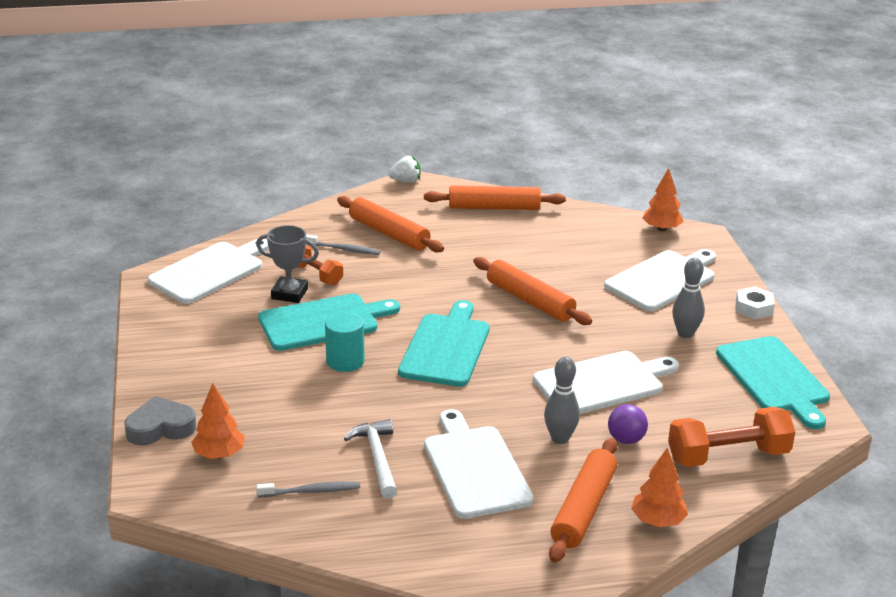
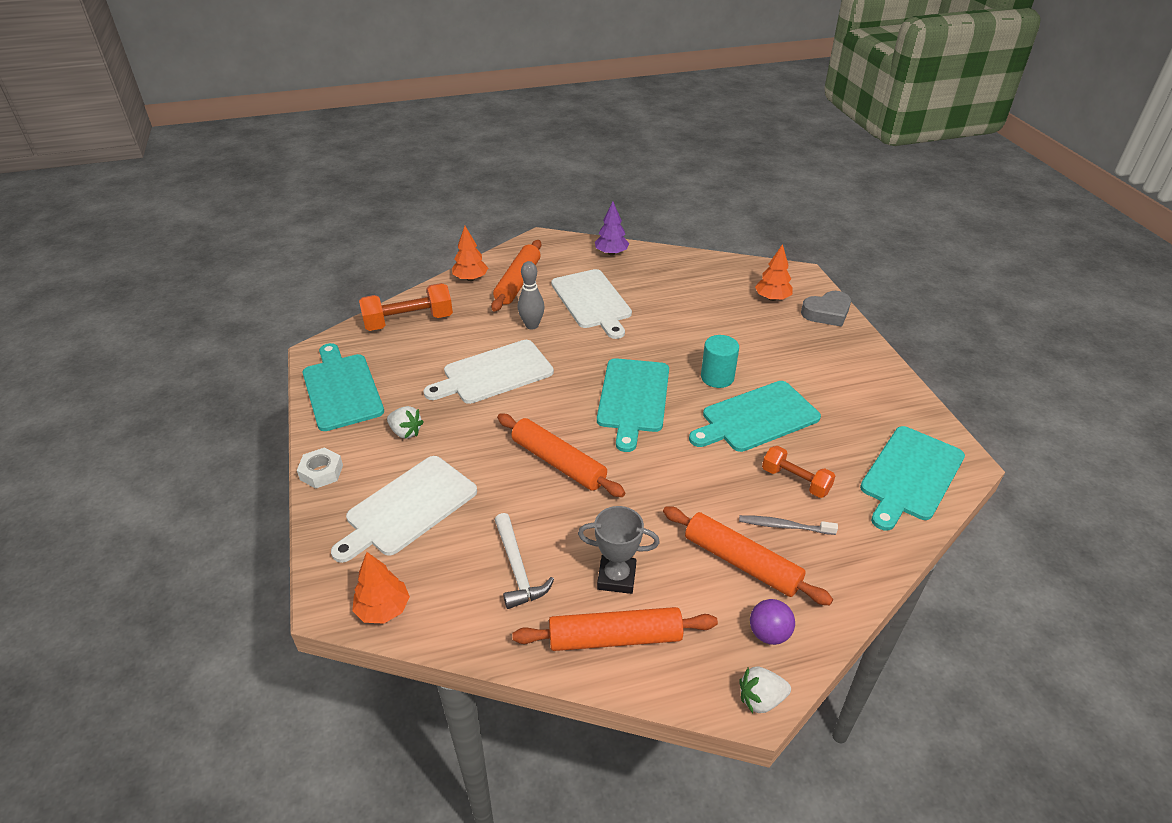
camera: 175 degrees right, 10 degrees up
(210, 271) = (910, 475): white cutting board -> turquoise cutting board
(289, 293) = (807, 451): grey trophy -> grey trophy (616, 577)
(311, 491) = (698, 280): grey toothbrush -> none
(377, 458) = (661, 303): white hammer -> white hammer (517, 569)
(431, 555) = (611, 253): none -> purple tree
(626, 439) = (482, 328): purple ball -> purple ball (769, 634)
(685, 334) = (406, 432): grey bowling pin -> white strawberry

